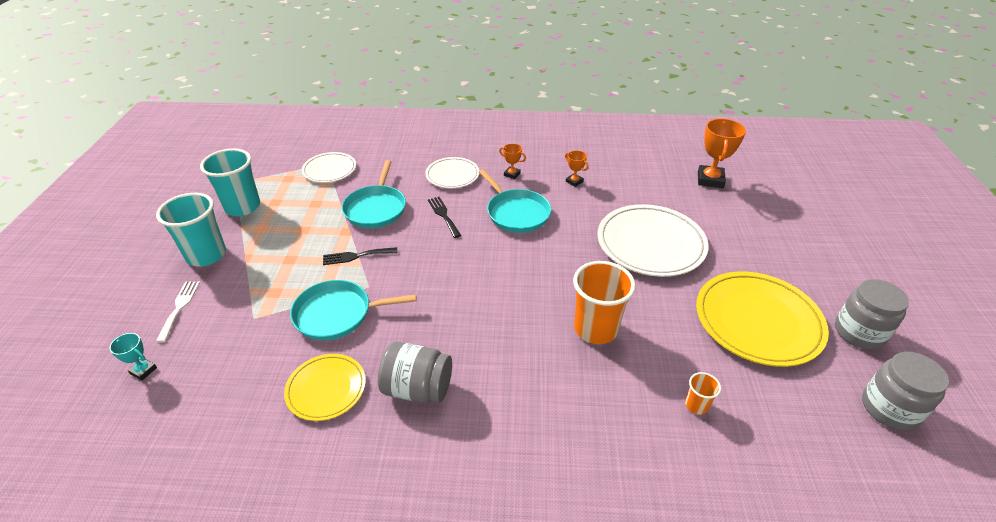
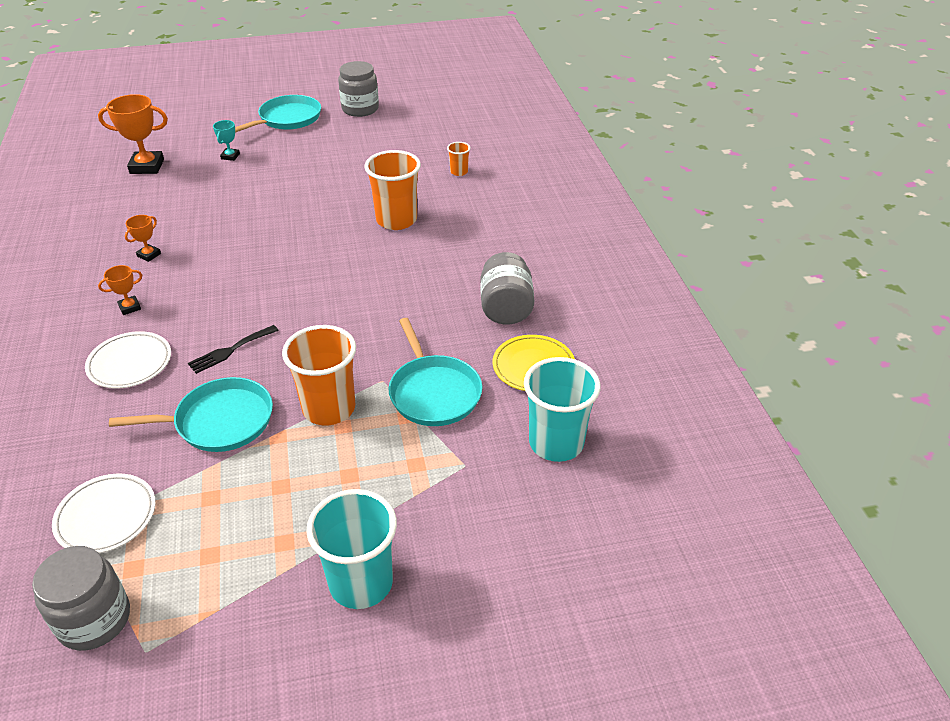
camera: 105 degrees left, 0 degrees up
(143, 370) = (581, 533): turquoise trophy -> turquoise trophy (230, 156)
(179, 307) = (473, 555): white fork -> none
(242, 207) = (227, 597): turquoise cup -> turquoise cup (556, 443)
(356, 256) = (329, 408): black fork -> orange cup
(512, 174) = (130, 307): orange trophy -> orange trophy turned 45 degrees clockwise
(516, 213) = (220, 291): turquoise pan -> turquoise pan (287, 119)
(650, 244) = (267, 198): white plate -> none
(757, 321) = (361, 146): yellow plate -> none
(889, 408) = (429, 105): grey jar -> grey jar (94, 620)

